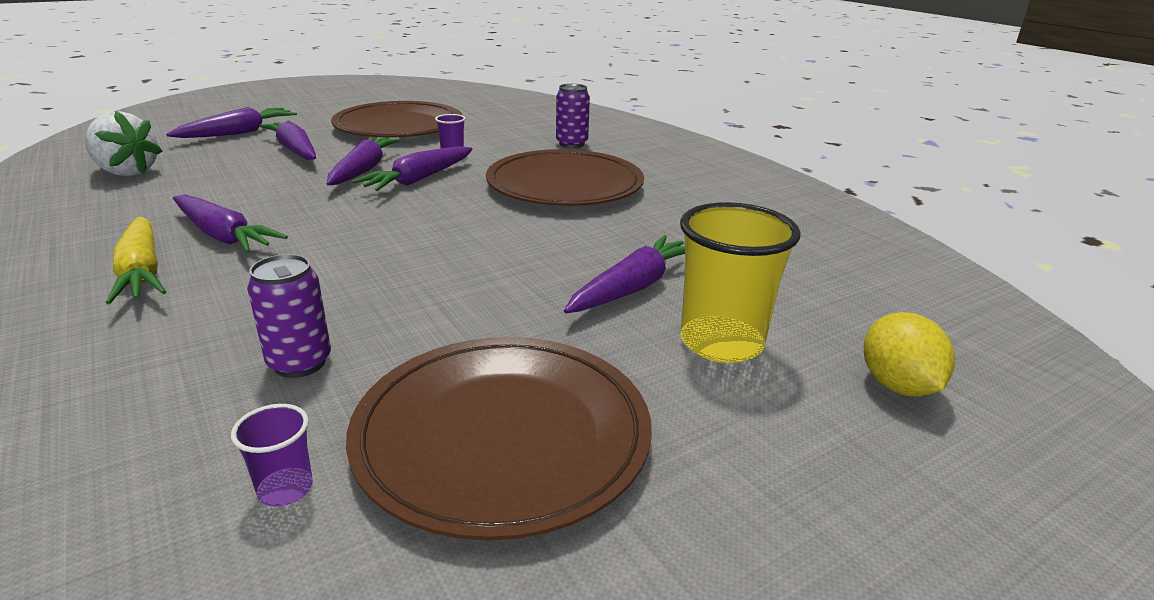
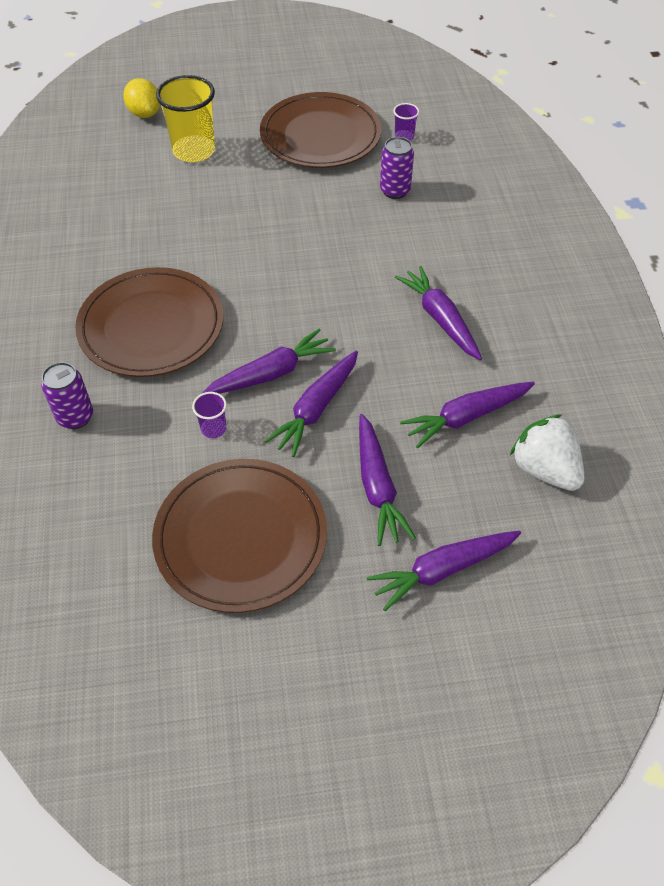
camera: 155 degrees left, 25 degrees up
(142, 272) = (487, 288): yellow carrot -> none
(632, 287) = (203, 196): purple carrot -> purple carrot (466, 417)
(897, 386) = (145, 113): yellow lemon -> yellow lemon turned 45 degrees counterclockwise

